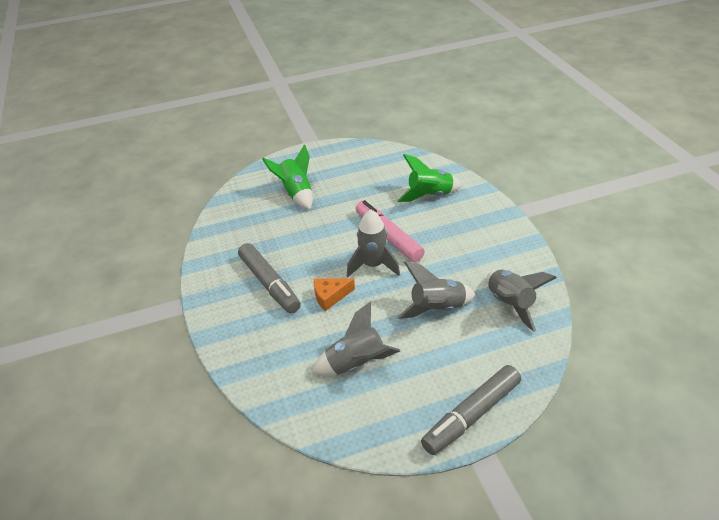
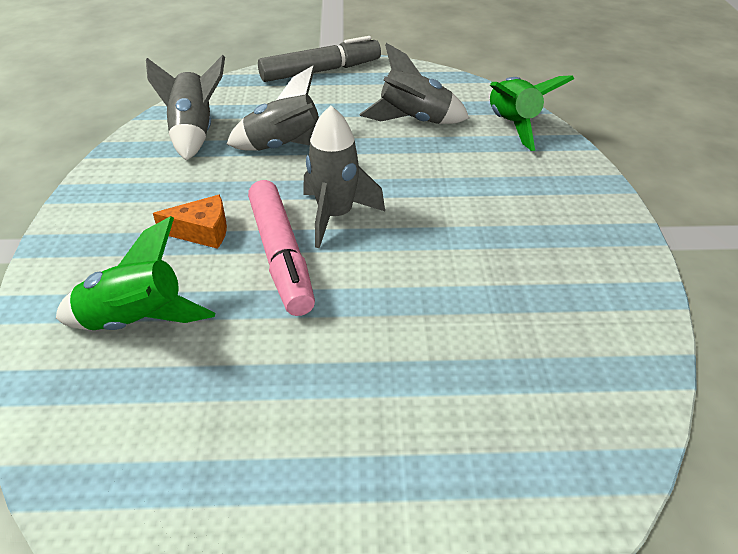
camera: 165 degrees left, 0 degrees up
(269, 284) = (513, 228): grey marker -> none
(296, 193) = (428, 423): green rocket -> green rocket (512, 126)
(330, 296) = (420, 190): orange cheese -> orange cheese (202, 231)

